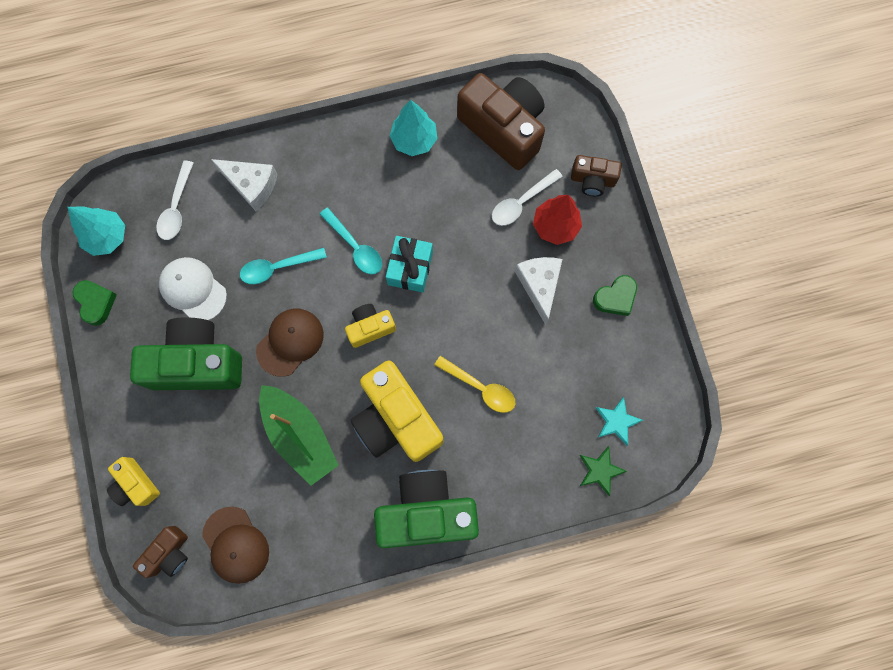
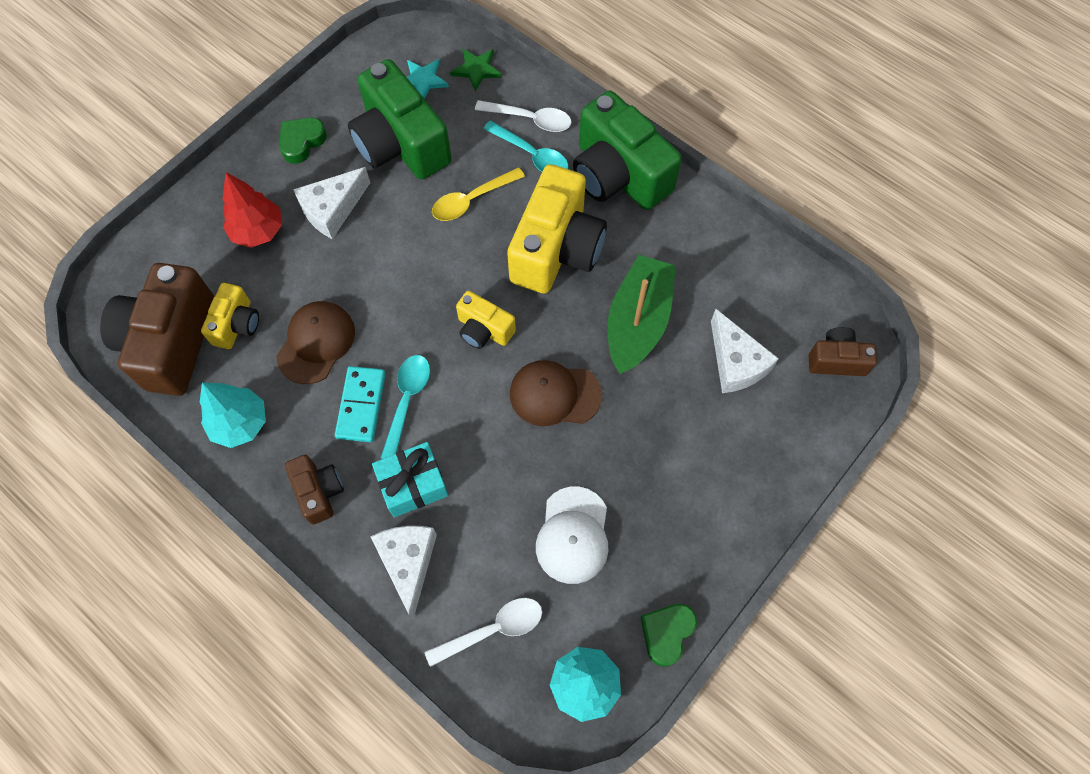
camera: 125 degrees left, 10 degrees down
(136, 484) = (806, 438): yellow camera -> yellow camera (236, 324)
(197, 363) = (646, 470): green camera -> green camera (401, 144)
(221, 480) = (735, 363): none -> white cheese
(236, 545) = (779, 308): brown cap -> brown cap (316, 343)
(278, 267) = (485, 463): turquoise spoon -> turquoise spoon (531, 155)
(373, 217) = (361, 405): none -> turquoise domino
(410, 268) = (394, 333): turquoise gift -> turquoise gift (413, 485)
(480, 387) = (472, 200): yellow spoon -> yellow spoon turned 120 degrees counterclockwise
(521, 202) = (250, 275): white spoon -> white spoon (530, 119)
(592, 180) = (184, 227): brown camera -> brown camera (319, 492)
(615, 297) = (302, 142): green heart -> green heart turned 75 degrees counterclockwise

